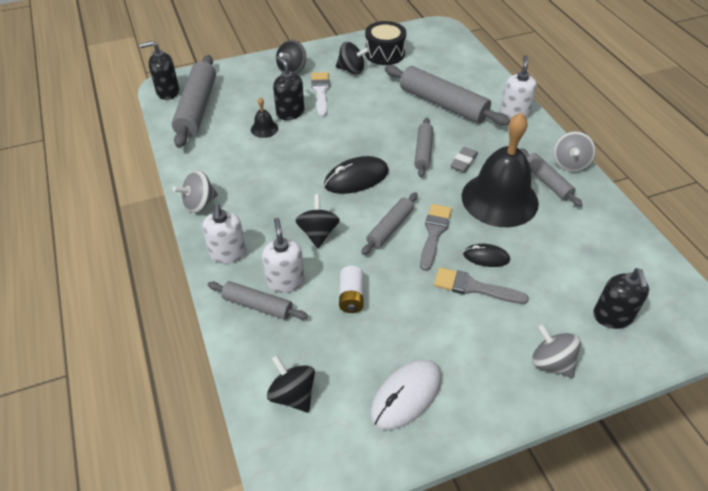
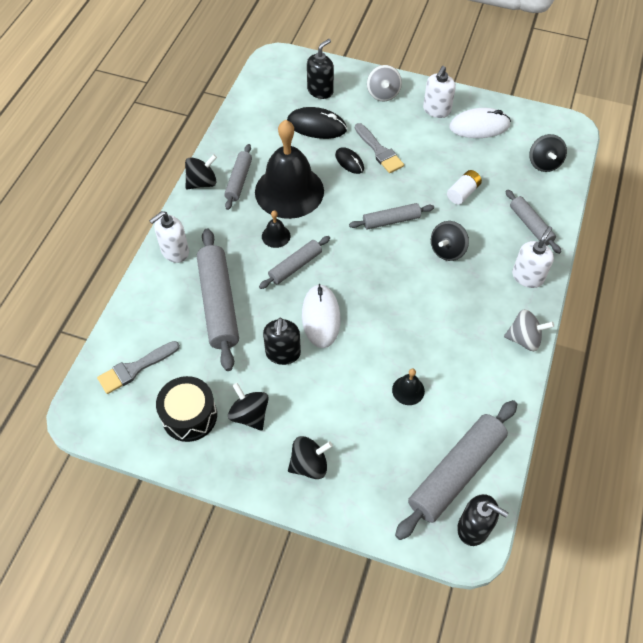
camera: 140 degrees left, 10 degrees up
(285, 281) = (499, 230): white soap dispenser -> white soap dispenser (436, 110)
(290, 113) = (366, 395): black soap dispenser -> black soap dispenser (283, 353)
(321, 92) = (311, 403): white brush -> none
(356, 178) = (375, 277): black mouse -> black mouse (316, 126)
(367, 134) = (321, 317): none -> white mouse
(434, 233) = (364, 198): grey brush -> grey brush (135, 368)
(463, 162) = (276, 236): grey eraser -> black bell
(569, 163) = (202, 182): grey spinning top -> black spinning top

